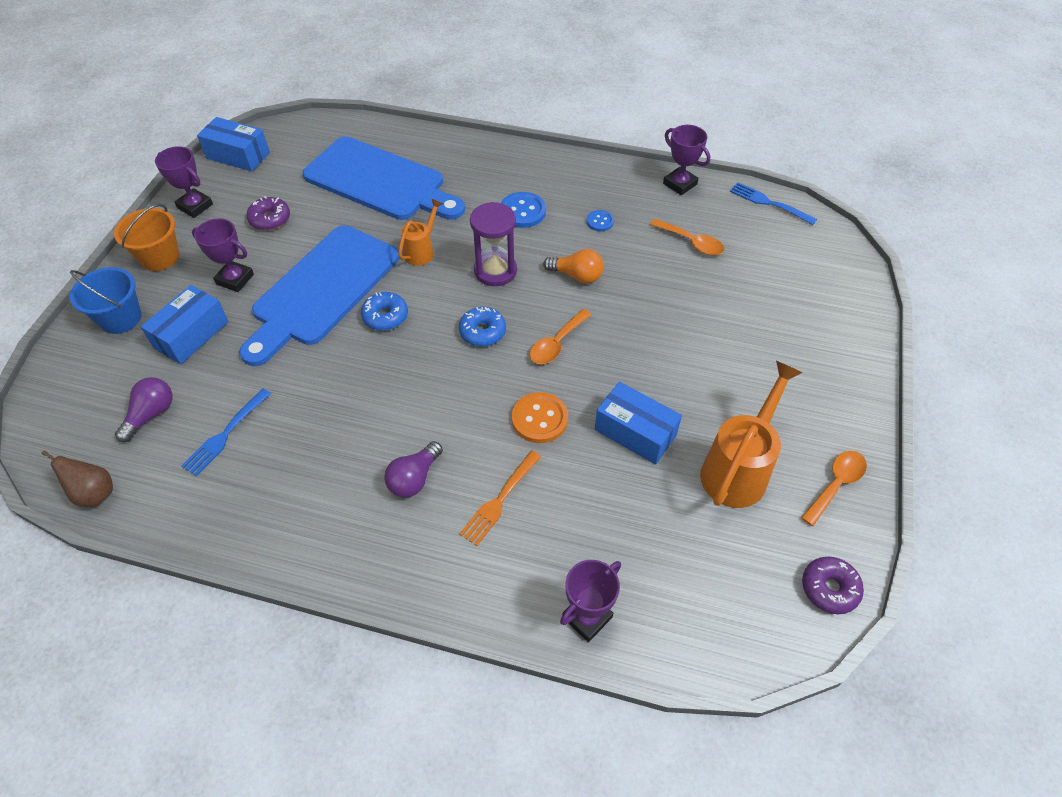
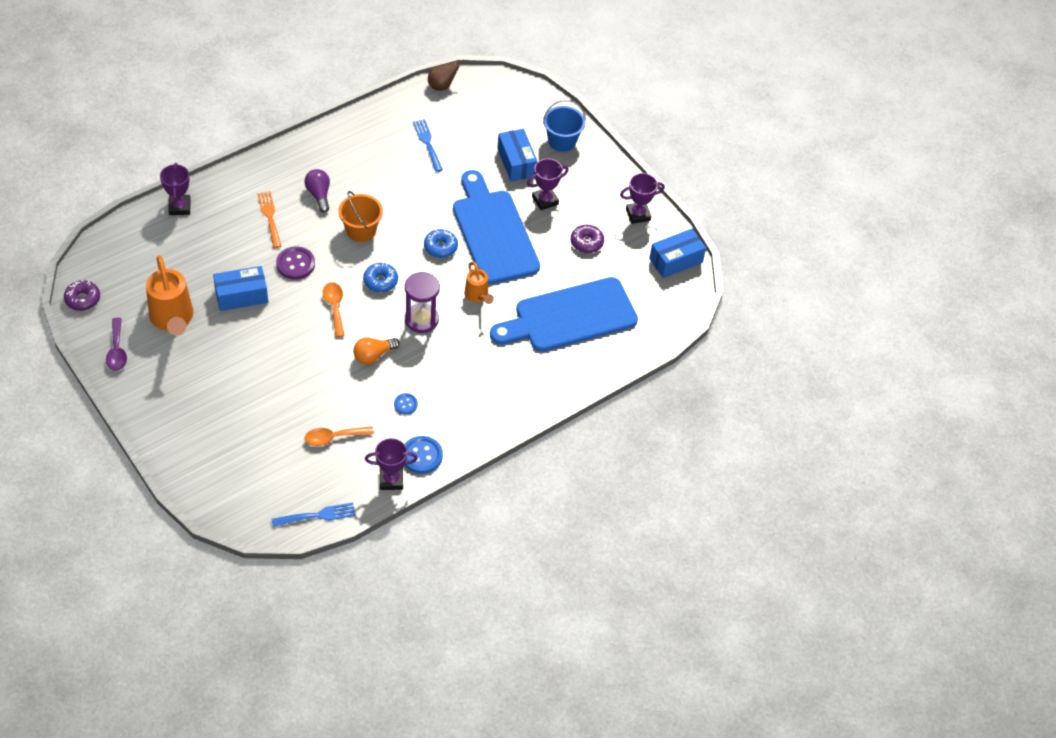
camera: 125 degrees right, 0 degrees up
(151, 414) = (472, 124): purple light bulb -> none
(160, 257) = (601, 178): orange bucket -> orange bucket (361, 230)
(522, 211) = (459, 370): blue button -> blue button (422, 456)
(539, 419) = (295, 264): orange button -> purple button
(836, 484) = (117, 350): orange spoon -> purple spoon

